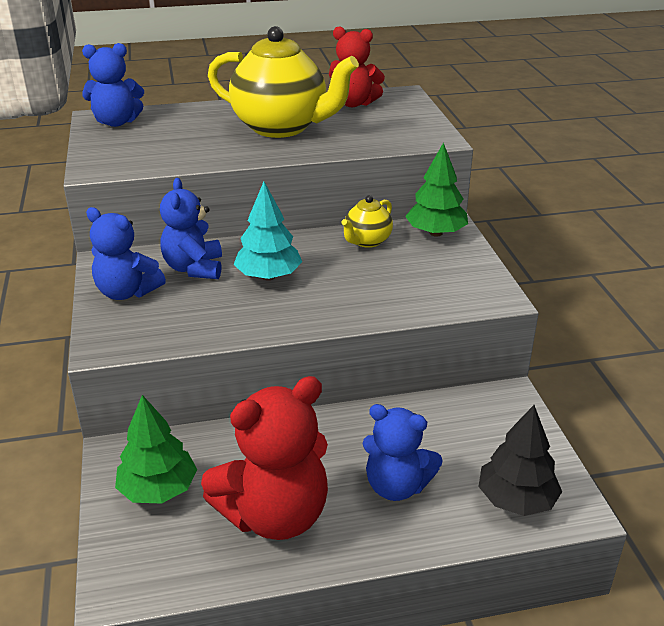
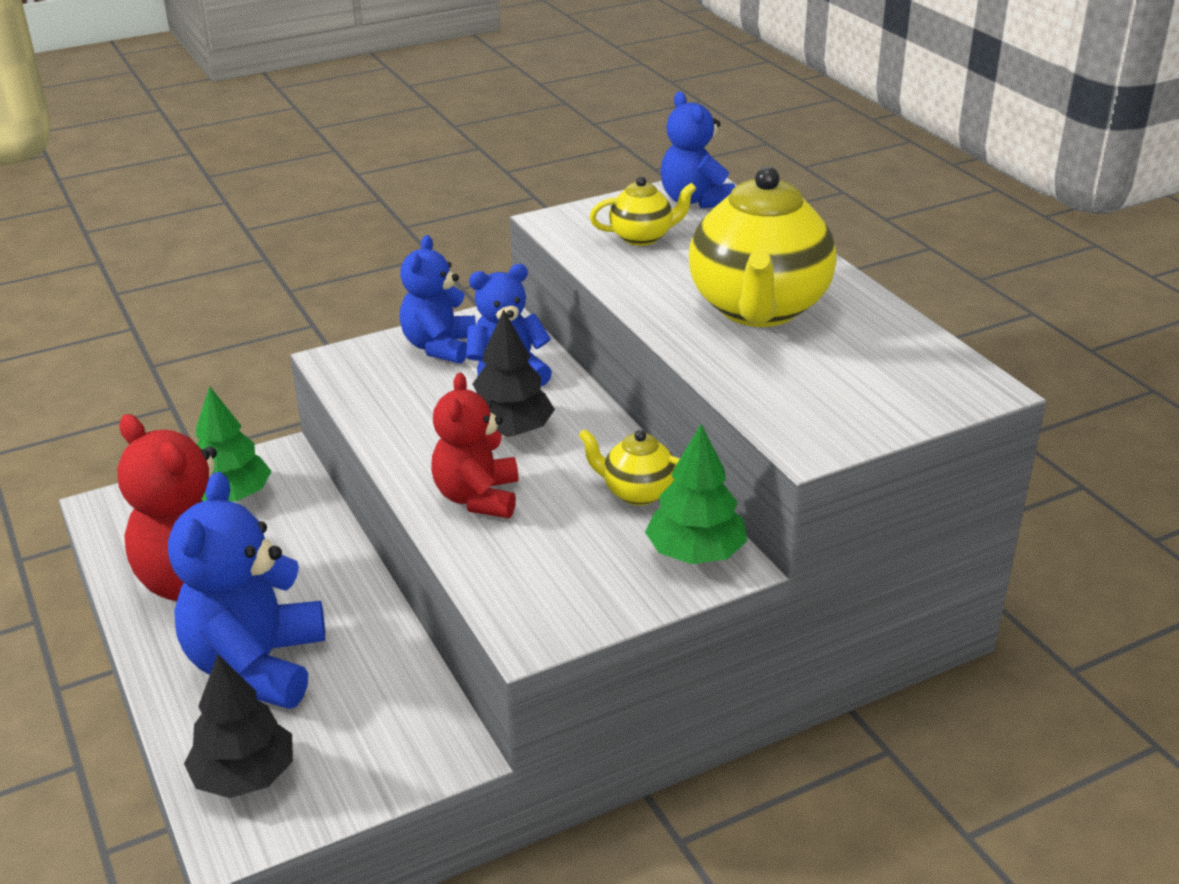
camera: 75 degrees right, 0 degrees up
(153, 145) = (642, 237): none -> yellow teapot
(268, 276) = (510, 431): turquoise tree -> black tree
(353, 103) = (898, 350): red teddy bear -> red teddy bear (477, 498)
(396, 486) = (256, 665): blue teddy bear -> blue teddy bear, size x1.54

